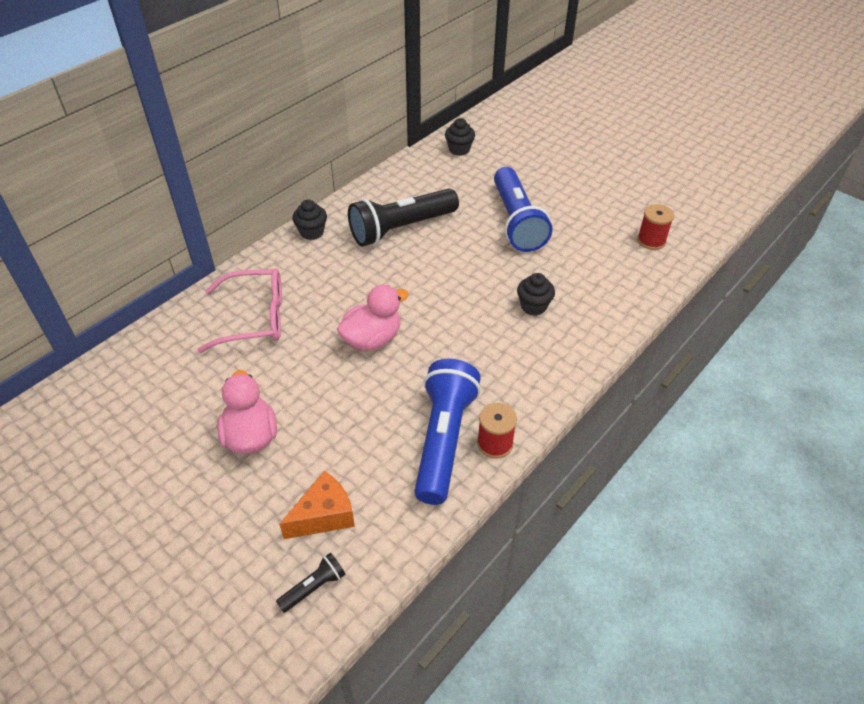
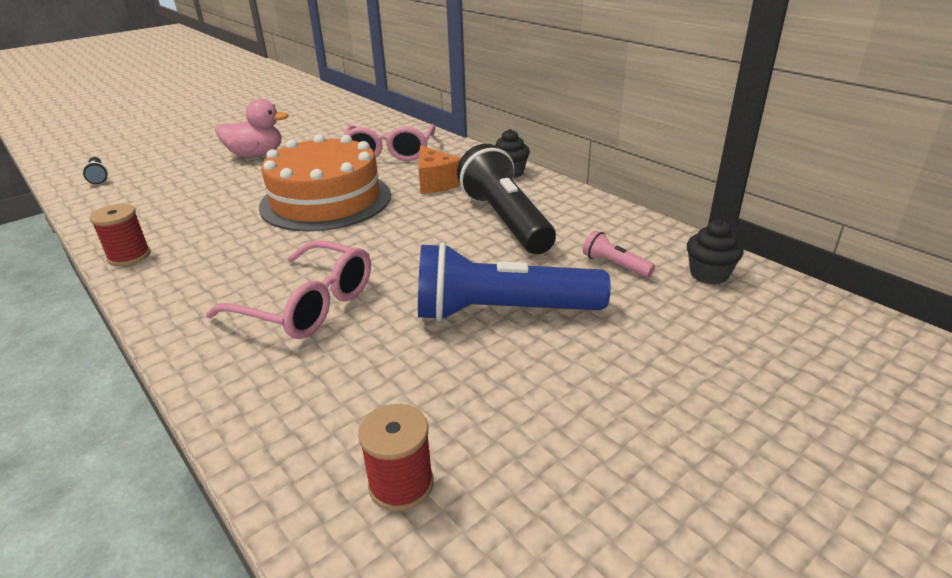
camera: 100 degrees right, 15 degrees down
(324, 516) = (151, 180): orange cheese -> orange cheese (436, 183)
(372, 339) = (326, 200): pink duck -> orange cake
(443, 440) = (165, 230): blue flashlight -> none
(455, 181) = (615, 265): none -> pink flashlight
(533, 306) = (307, 305): black cupcake -> pink glasses

